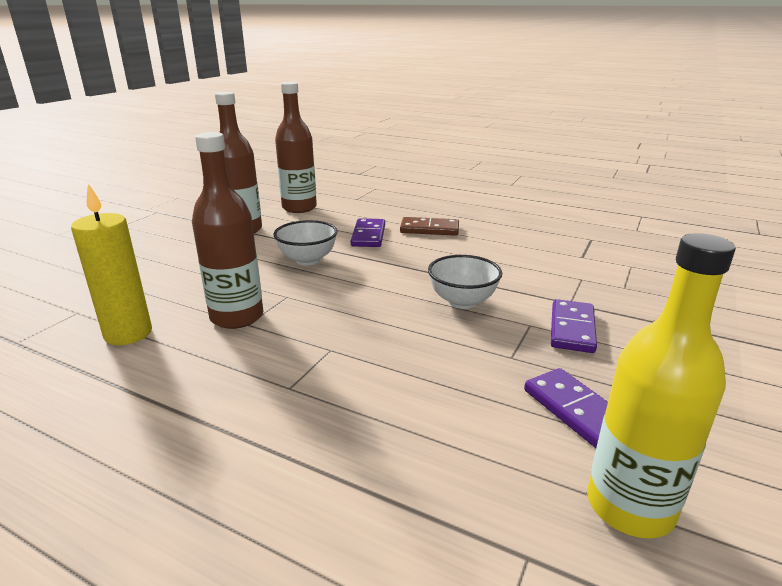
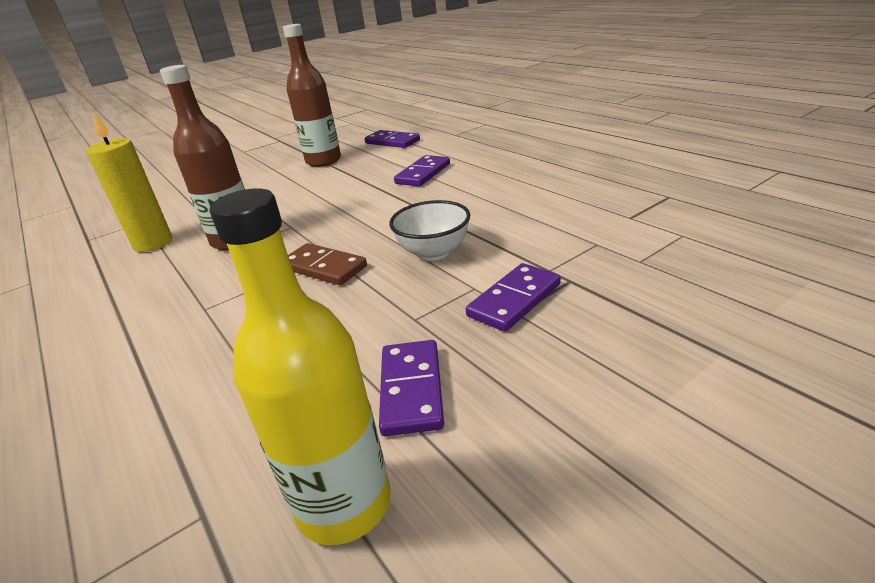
camera: 30 degrees right, 5 degrees up
(299, 208) = (392, 142): brown bottle -> purple domino
(307, 260) = (343, 194): white bowl -> none
(429, 229) = (490, 171): brown domino -> brown domino (324, 267)

